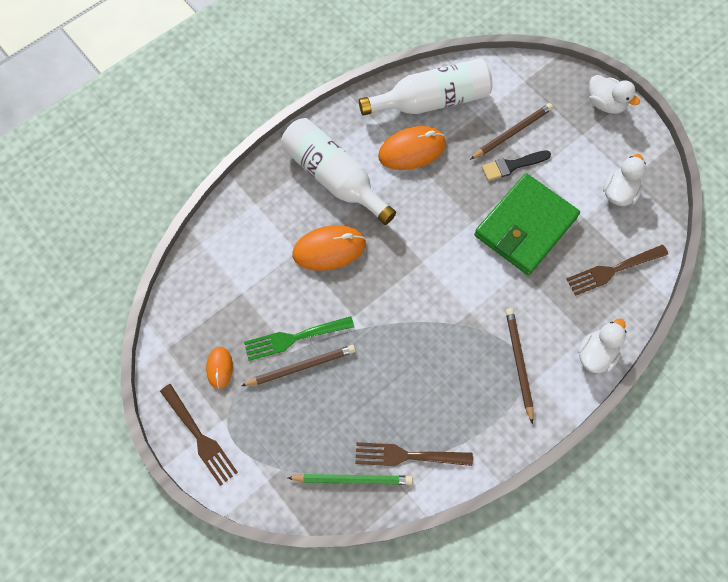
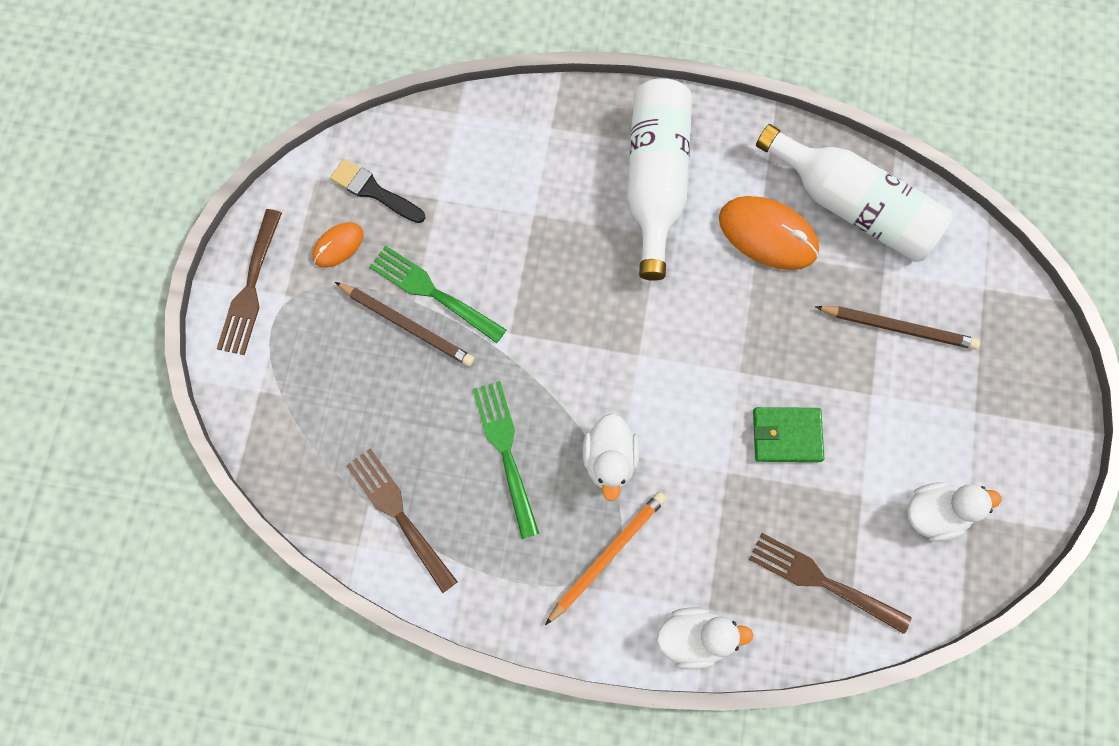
camera: 50 degrees right, 5 degrees up
(329, 249) = (565, 245): orange mouse -> none
(352, 479) = (328, 476): green pencil -> none
(419, 370) = (506, 451): none -> green fork
(512, 165) = (853, 361): black brush -> black brush (374, 191)
(518, 363) = (607, 555): brown pencil -> orange pencil
(525, 226) = (786, 435): green wallet -> green wallet, size x0.52
(605, 104) = (1046, 407): white duck -> white duck (609, 460)

